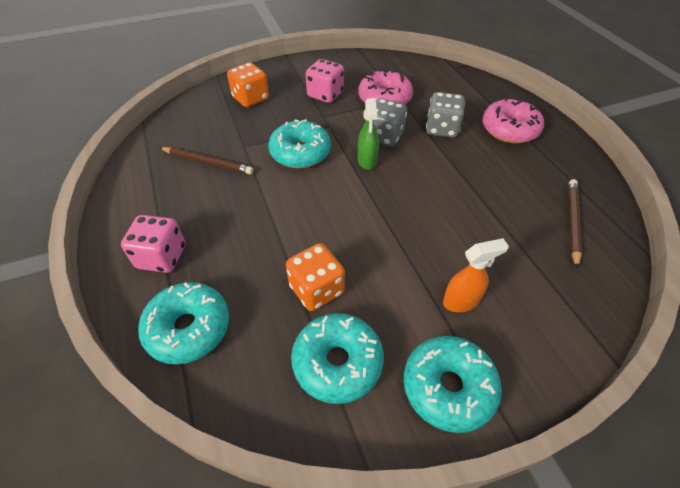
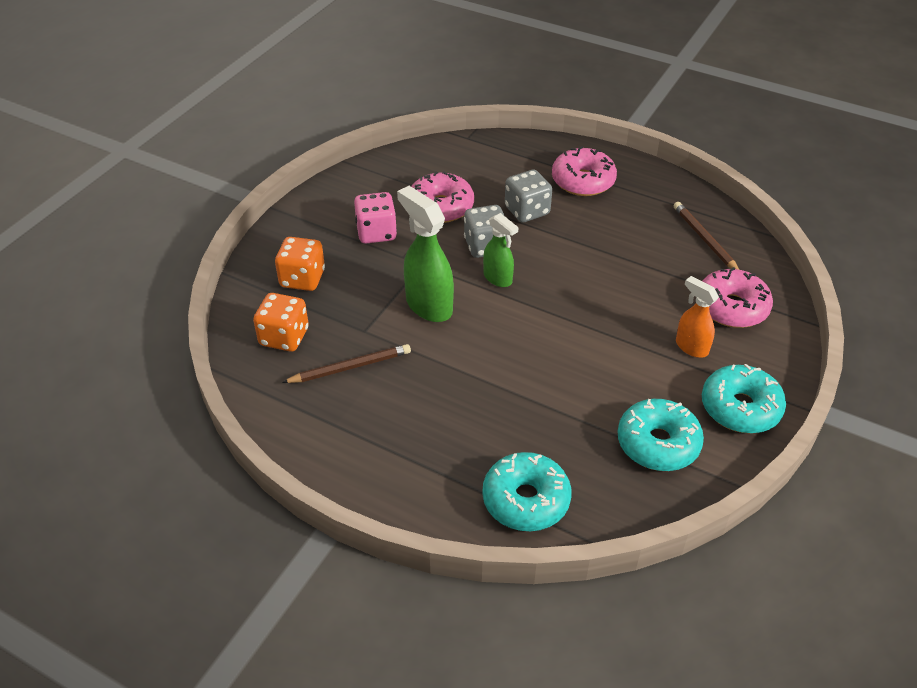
camera: 40 degrees left, 5 degrees down
(162, 257) = (427, 469): pink dice -> none
(300, 153) = (428, 305): turquoise donut -> green spray bottle
(316, 289) = (585, 407): orange dice -> orange dice (284, 337)
(461, 301) = (691, 347): orange spray bottle -> orange spray bottle turned 75 degrees counterclockwise
(538, 292) = (731, 307): none -> pink donut

